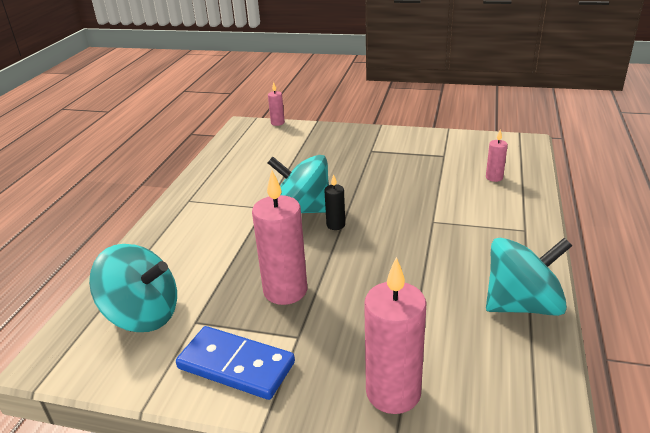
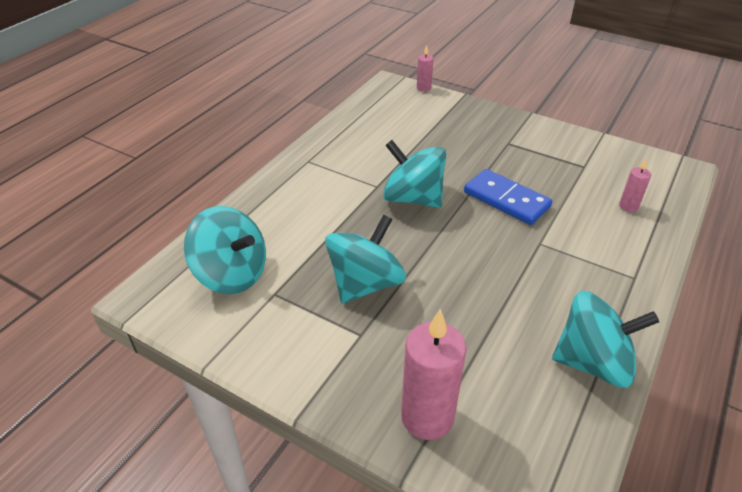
camera: 15 degrees right, 10 degrees up
(236, 365) = (295, 348): blue domino -> blue domino (506, 200)
(285, 291) = (365, 283): pink candle -> turquoise spinning top
(335, 225) = (439, 223): black candle -> none

